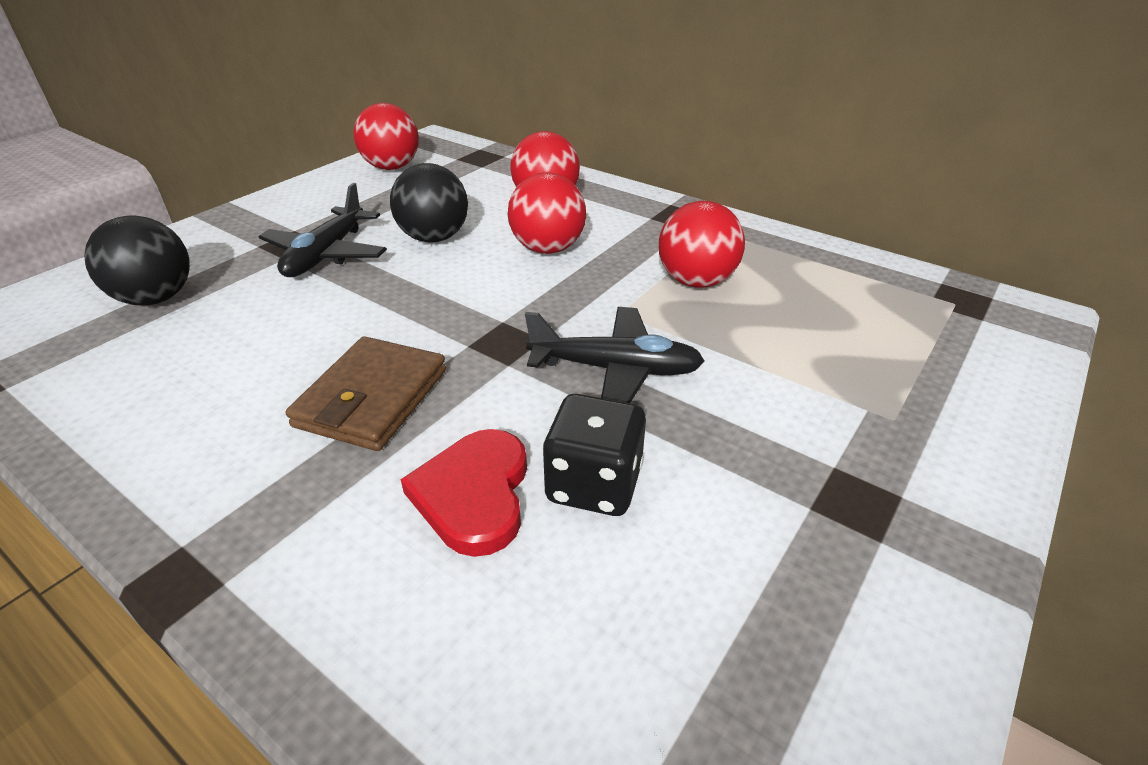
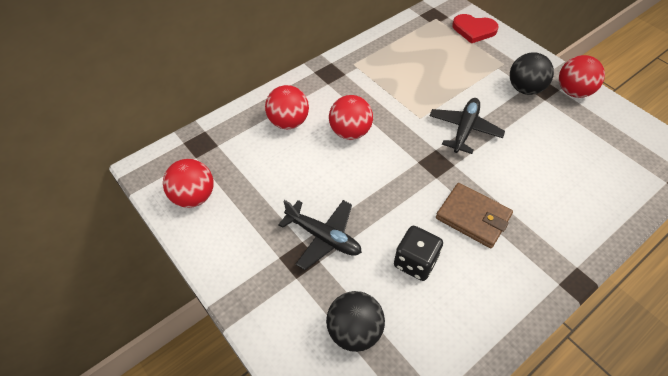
camera: 75 degrees left, 15 degrees up
(434, 238) = (319, 181): black ball -> black ball (525, 89)
(474, 494) = (535, 186): red heart -> red heart (474, 30)
(594, 484) = (532, 151): black dice -> black dice (415, 262)
(696, 281) = (399, 85): red ball -> red ball (573, 91)

